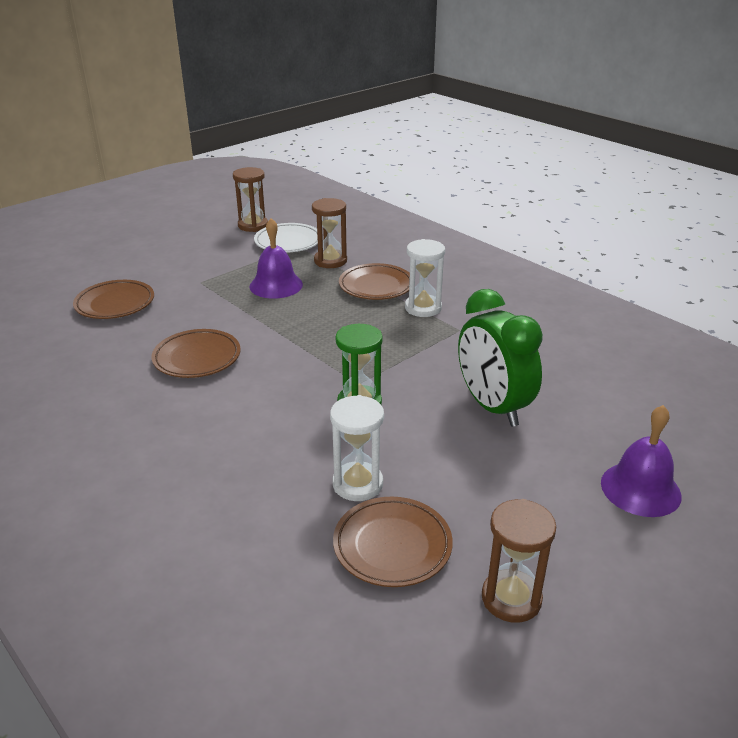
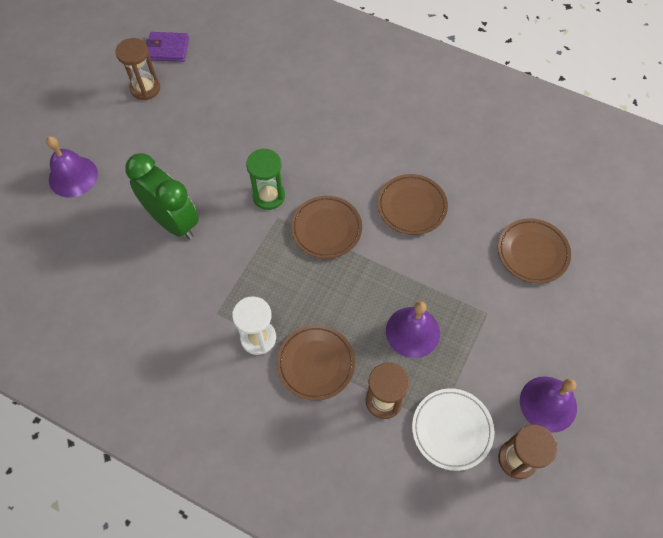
camera: 160 degrees right, 30 degrees up
(204, 239) = (548, 404): none -> purple bell
(357, 484) = (244, 130): white hourglass -> none
(392, 546) = (211, 99): brown plate -> brown plate (326, 229)
(451, 675) = (168, 49): none -> purple wallet

